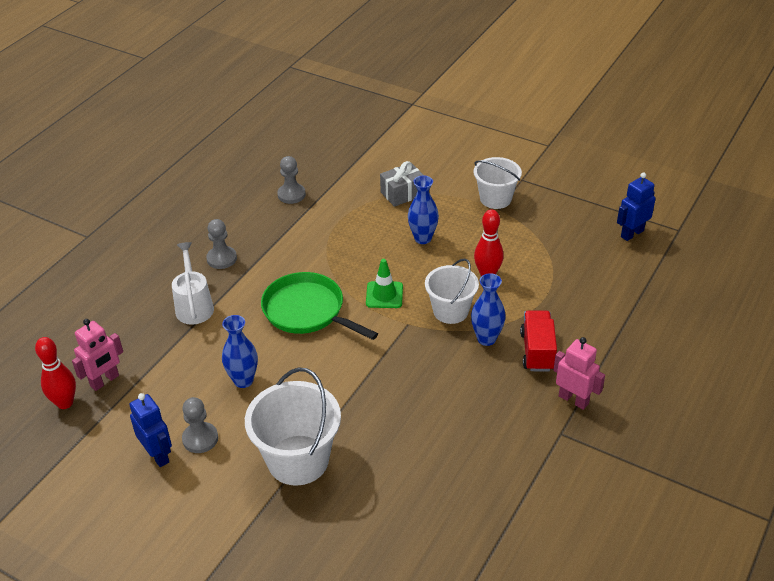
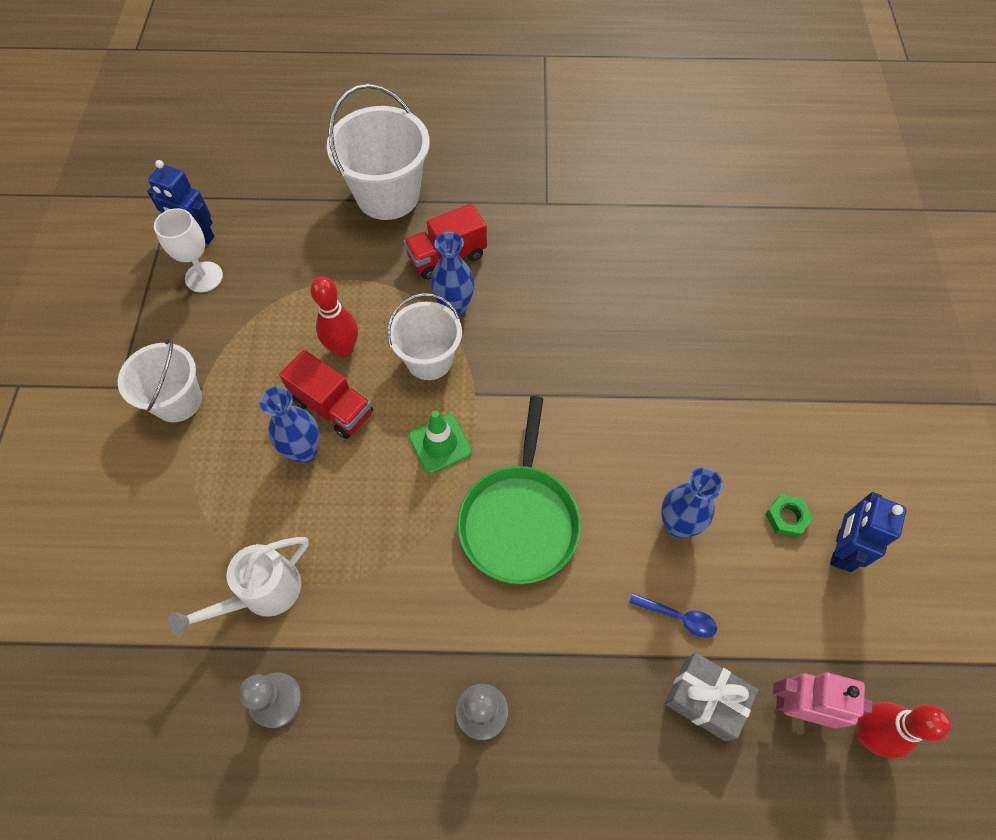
camera: 120 degrees left, 20 degrees up
(194, 305) = (597, 683): white watering can -> white watering can (262, 593)
(194, 354) = (678, 617): none -> blue spoon
(200, 439) = (786, 517): grey pawn -> green nut
(298, 460) = (737, 401): white bucket -> white bucket (387, 195)
(402, 193) = (209, 527): grey gift -> grey gift (705, 699)
(445, 258) = (333, 407): none -> red truck
(573, 399) = (496, 207): pink robot -> none
(590, 229) = (204, 277): none -> white goblet

